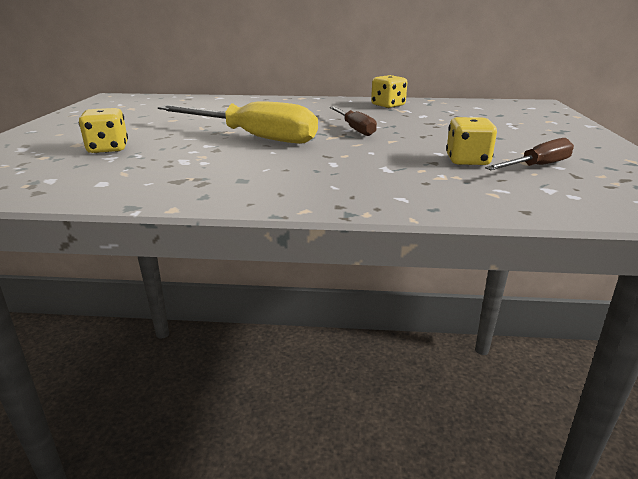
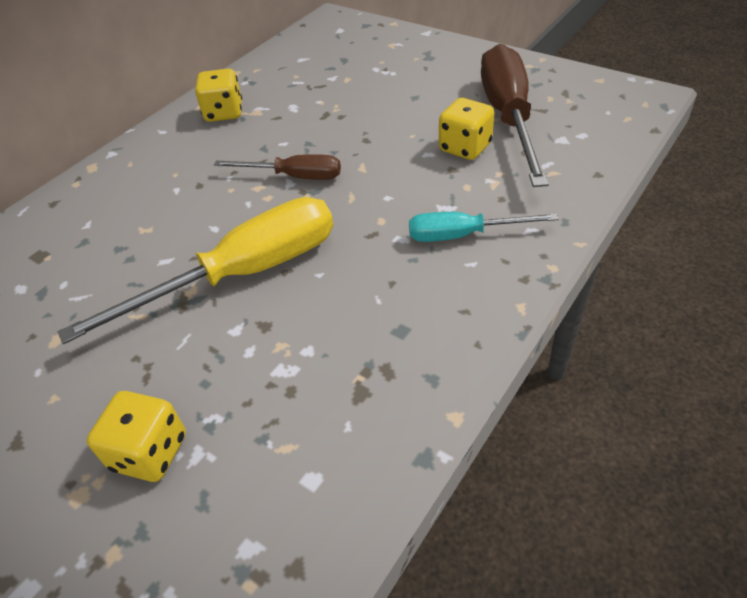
camera: 55 degrees left, 20 degrees up
(362, 178) = (463, 235): none -> turquoise screwdriver
(537, 166) = (508, 117): brown screwdriver -> brown screwdriver, size x1.83

